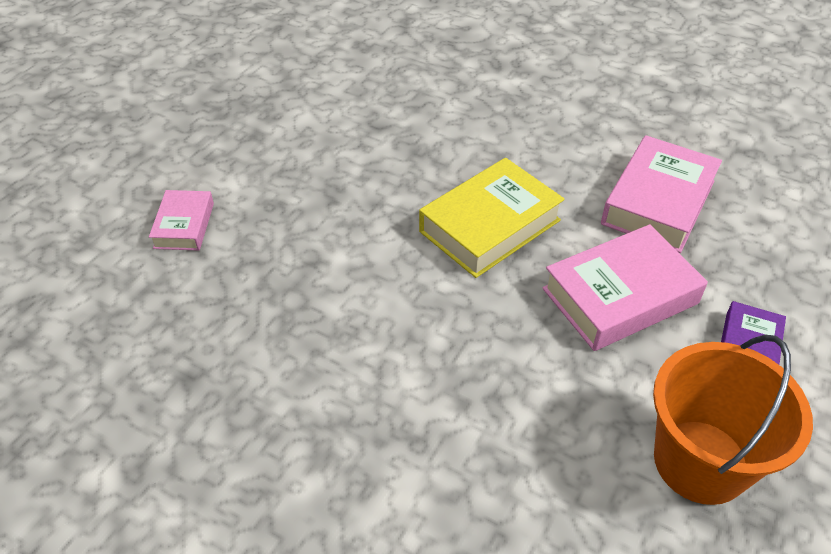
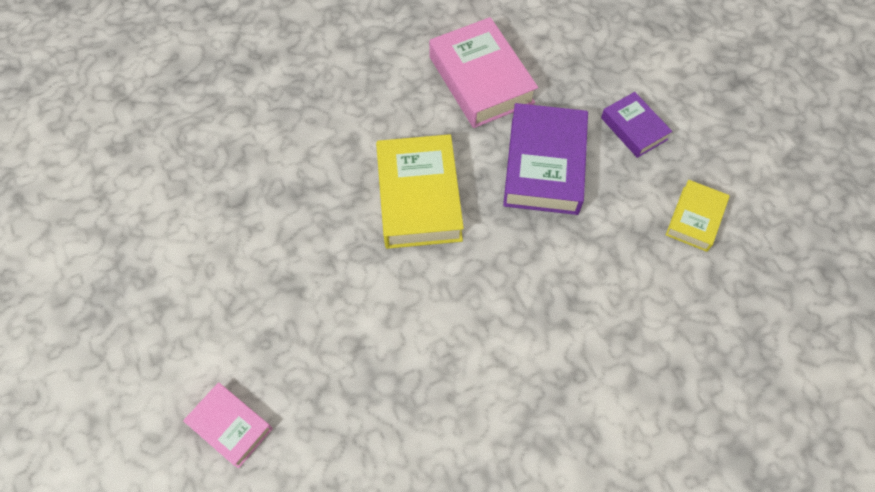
camera: 55 degrees left, 15 degrees up
(620, 296) = (544, 165): pink book -> purple book
(700, 461) = (695, 219): orange bucket -> yellow book

